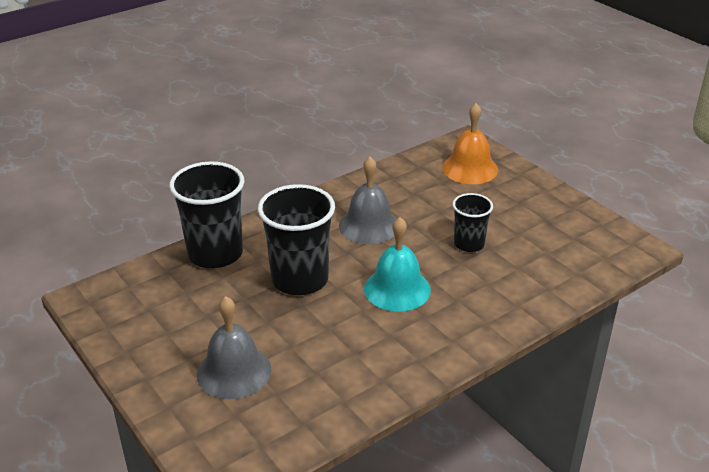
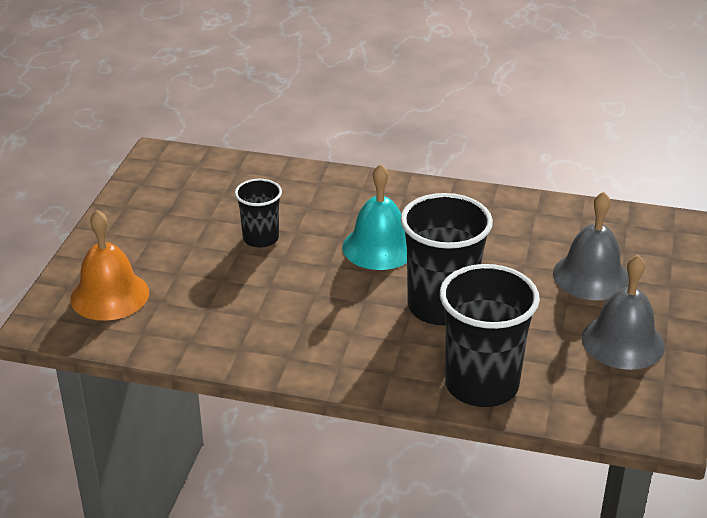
camera: 130 degrees left, 0 degrees up
(369, 225) = (303, 310): grey bell -> grey bell (623, 342)

